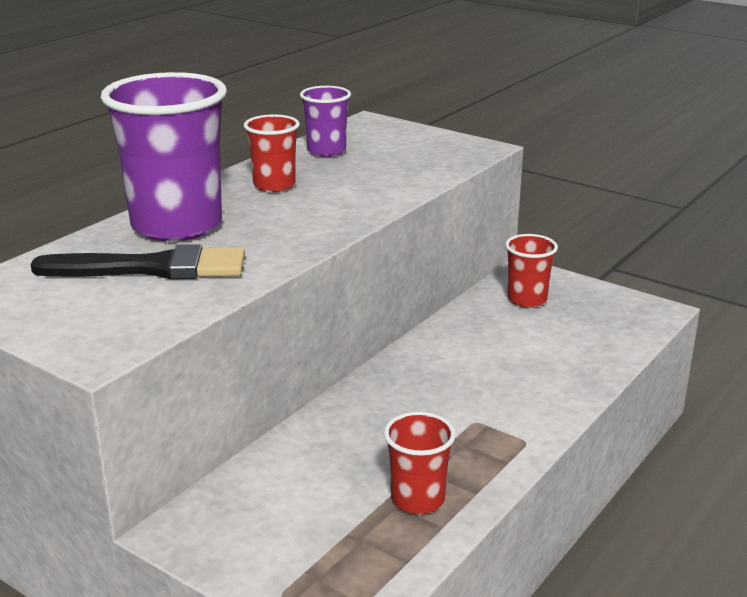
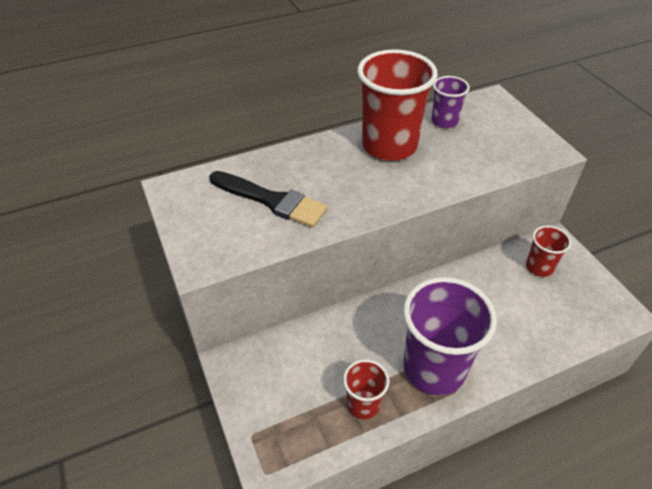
camera: 30 degrees right, 20 degrees up
(177, 225) = (309, 165): purple cup -> purple cup (434, 368)
(274, 185) = (389, 146): red cup -> red cup, size x1.97

